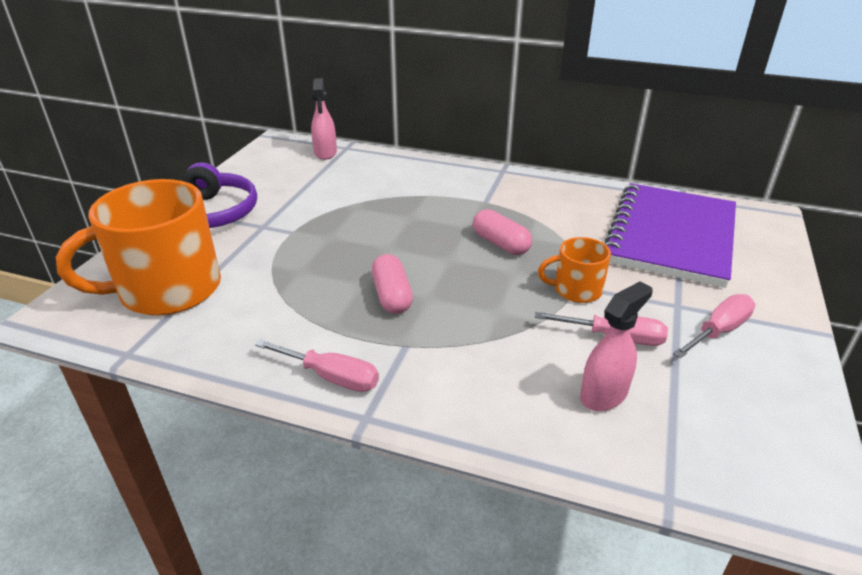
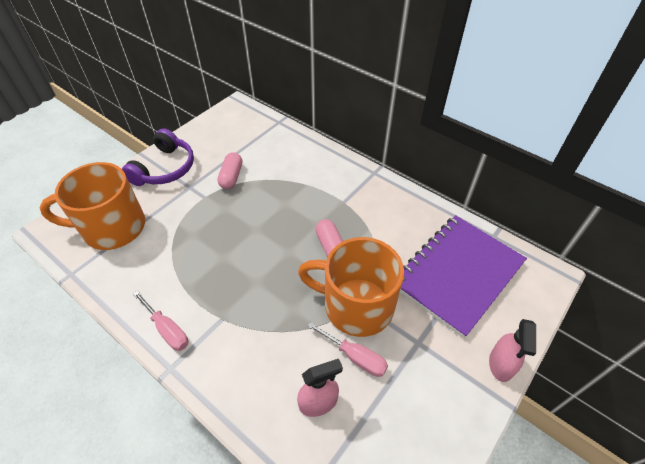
camera: 20 degrees right, 15 degrees up
(325, 153) = (262, 124): pink spray bottle -> pink spray bottle (501, 364)
(392, 296) = (235, 273): pink capsule -> pink capsule (231, 177)
(576, 290) = (356, 305): orange mug -> orange mug, size x2.04
(718, 331) = (431, 376): pink screwdriver -> none

